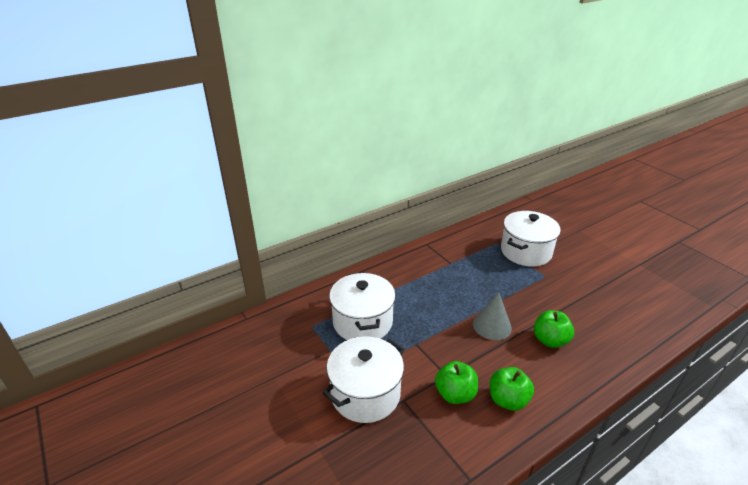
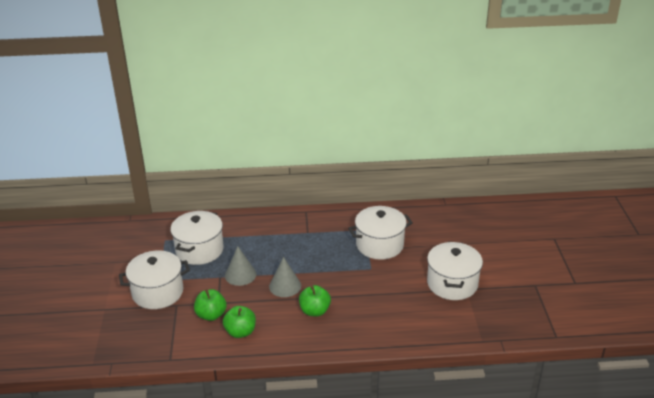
camera: 30 degrees right, 0 degrees up
(435, 332) = (240, 275): none -> grey cone
(623, 264) = (452, 283): none -> white pot

